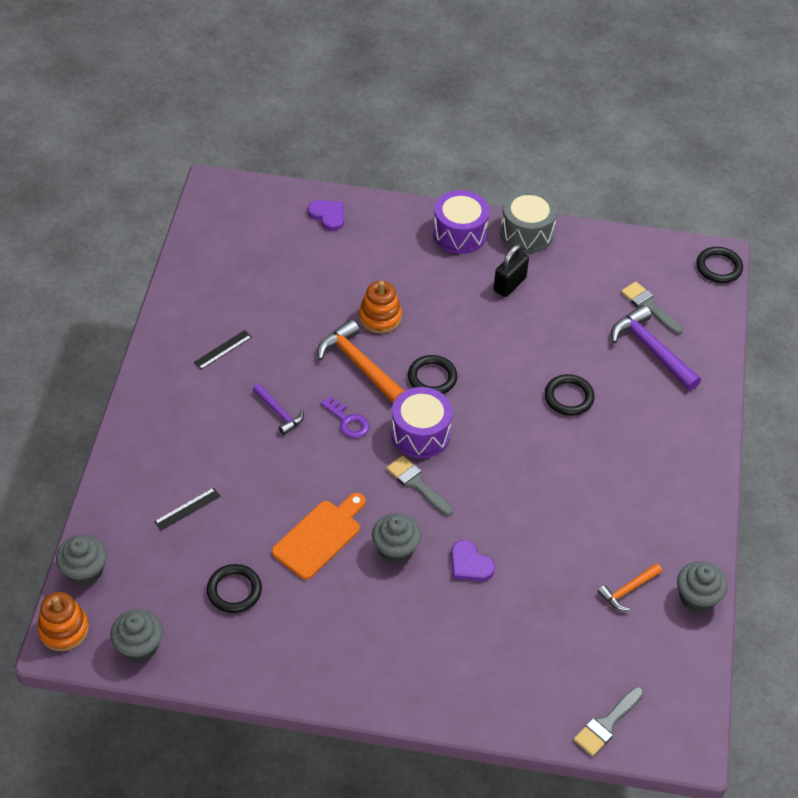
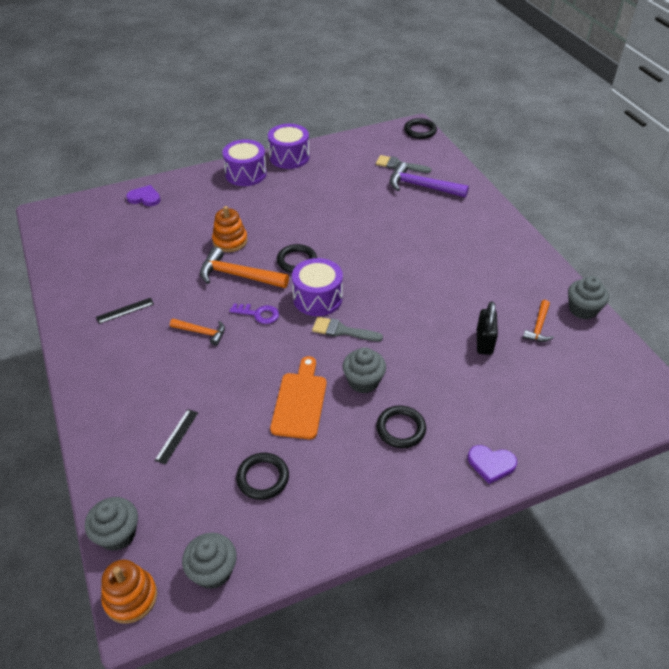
camera: 30 degrees left, 5 degrees down
(223, 350) = (125, 310): black ruler -> black ruler turned 45 degrees clockwise
(279, 413) = (202, 332): purple hammer -> orange hammer
(470, 564) = (423, 364): purple heart -> purple heart (491, 464)
(509, 284) = (302, 188): black padlock -> black padlock (484, 342)
(526, 233) = (289, 157): grey drum -> purple drum
(568, 397) = (396, 233): black ring -> black ring (400, 429)
(606, 724) = (608, 420): grey brush -> none

